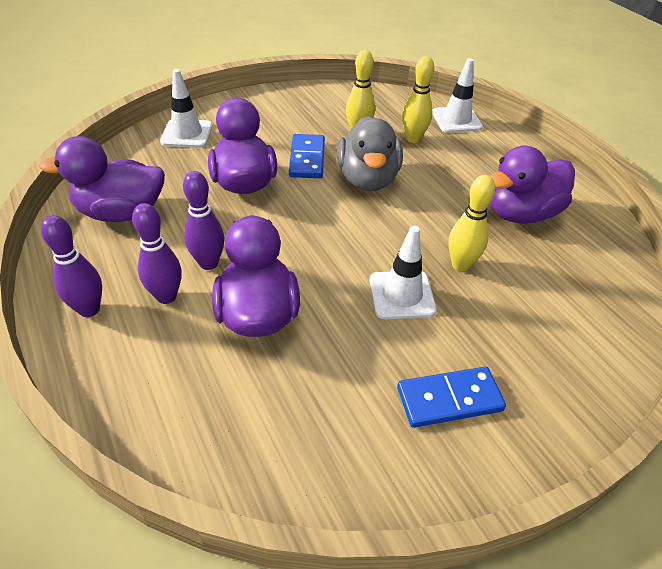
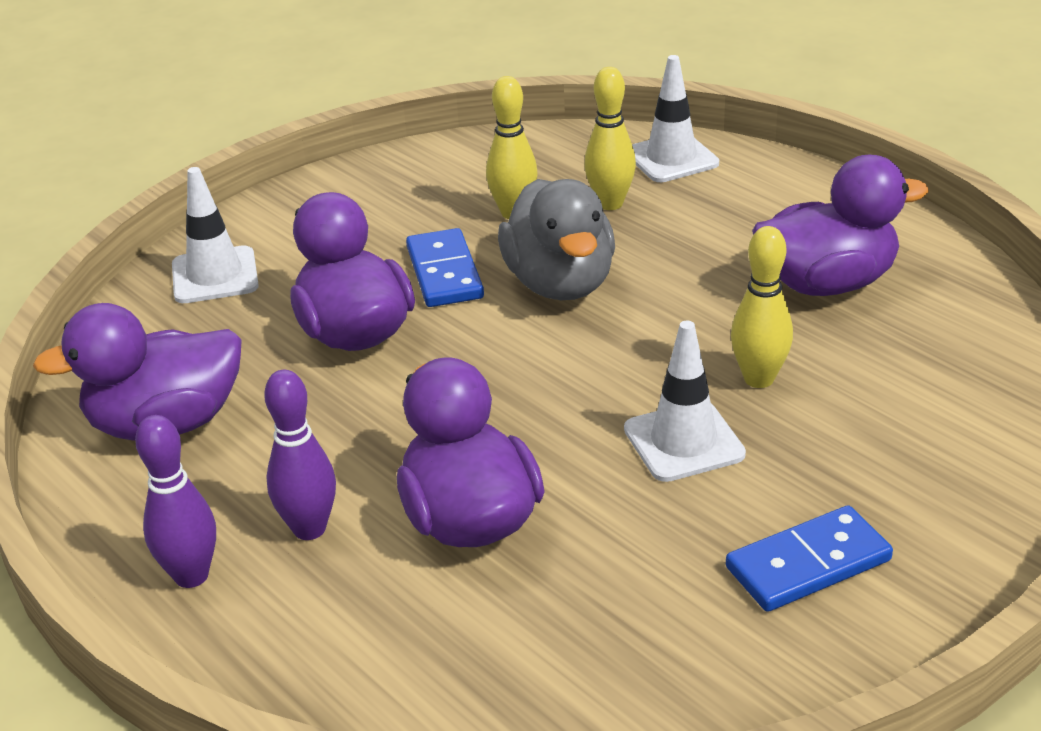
camera: 10 degrees left, 10 degrees down
(208, 263) = (354, 466): purple bowling pin -> none
(521, 213) = (826, 283): purple duck -> purple duck turned 150 degrees counterclockwise

